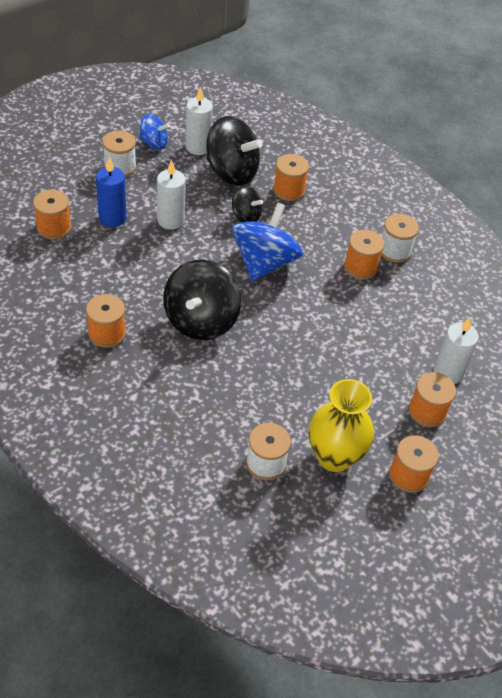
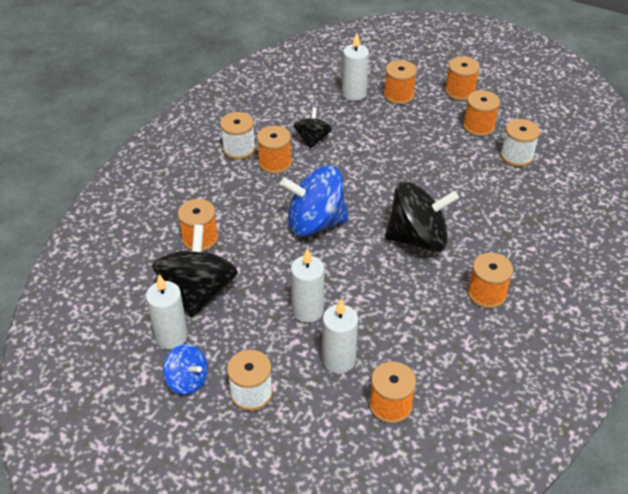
camera: 110 degrees left, 5 degrees down
(112, 218) = (338, 360): blue candle -> white candle
(154, 143) = (187, 380): blue spinning top -> blue spinning top turned 135 degrees clockwise
(245, 216) = (261, 256): black spinning top -> black spinning top (312, 139)
(334, 456) = (478, 126): yellow vase -> orange spool

